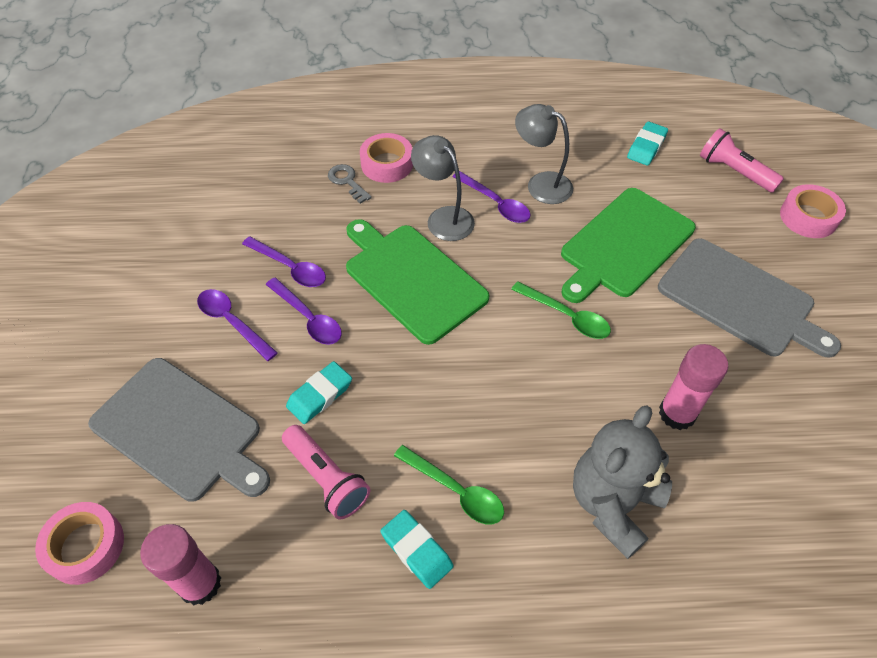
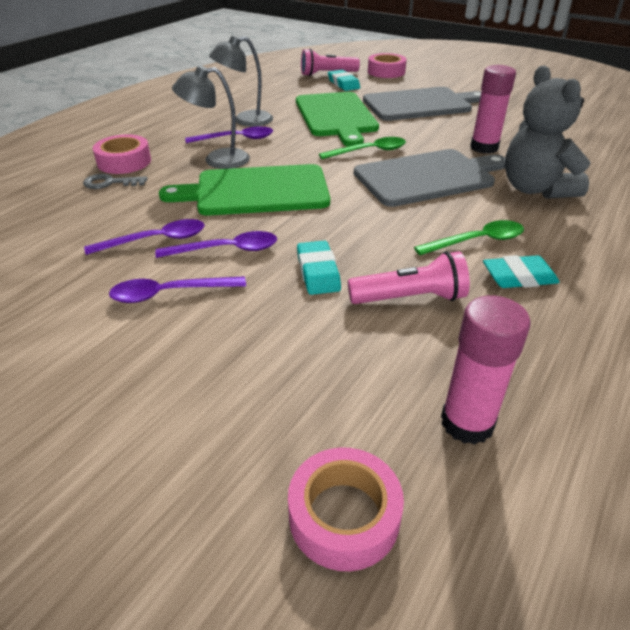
camera: 55 degrees left, 15 degrees down
(180, 431) = (261, 374): grey cutting board -> grey cutting board (428, 177)
(646, 147) = (270, 85): turquoise eraser -> turquoise eraser (343, 84)

